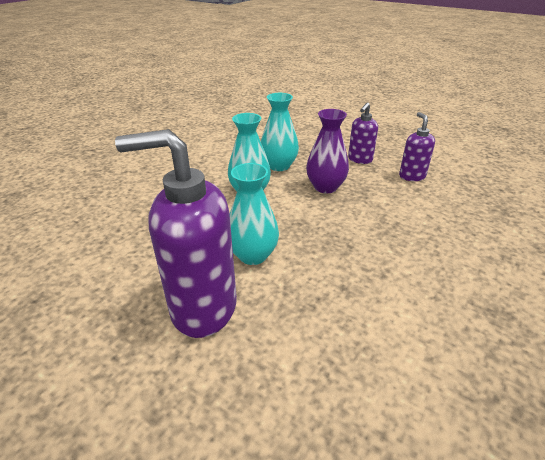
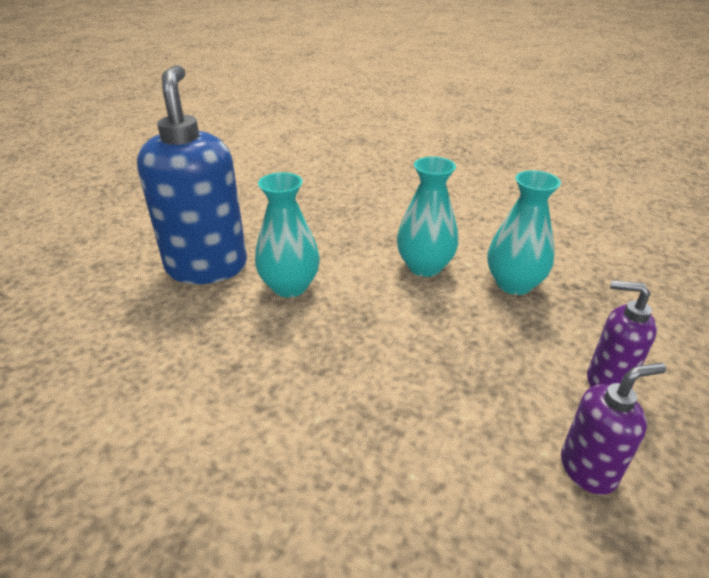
camera: 80 degrees right, 0 degrees up
(203, 308) = (207, 267): purple soap dispenser -> blue soap dispenser
(325, 187) = (474, 338): purple vase -> none

